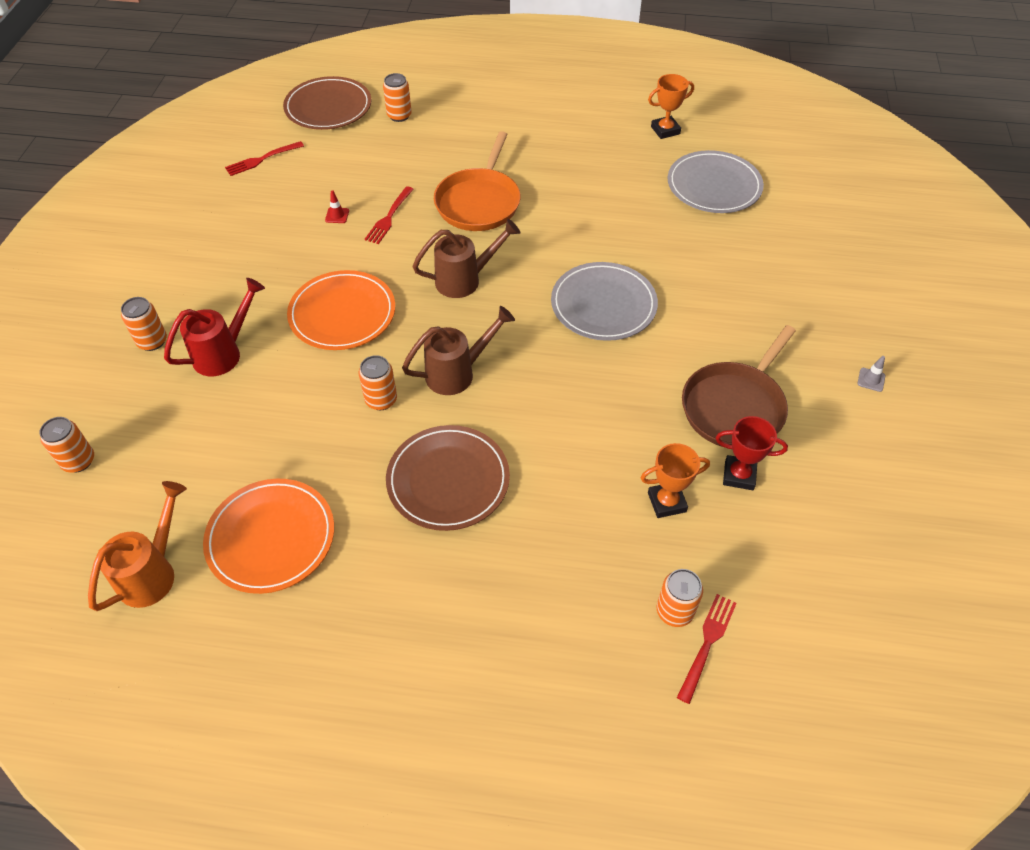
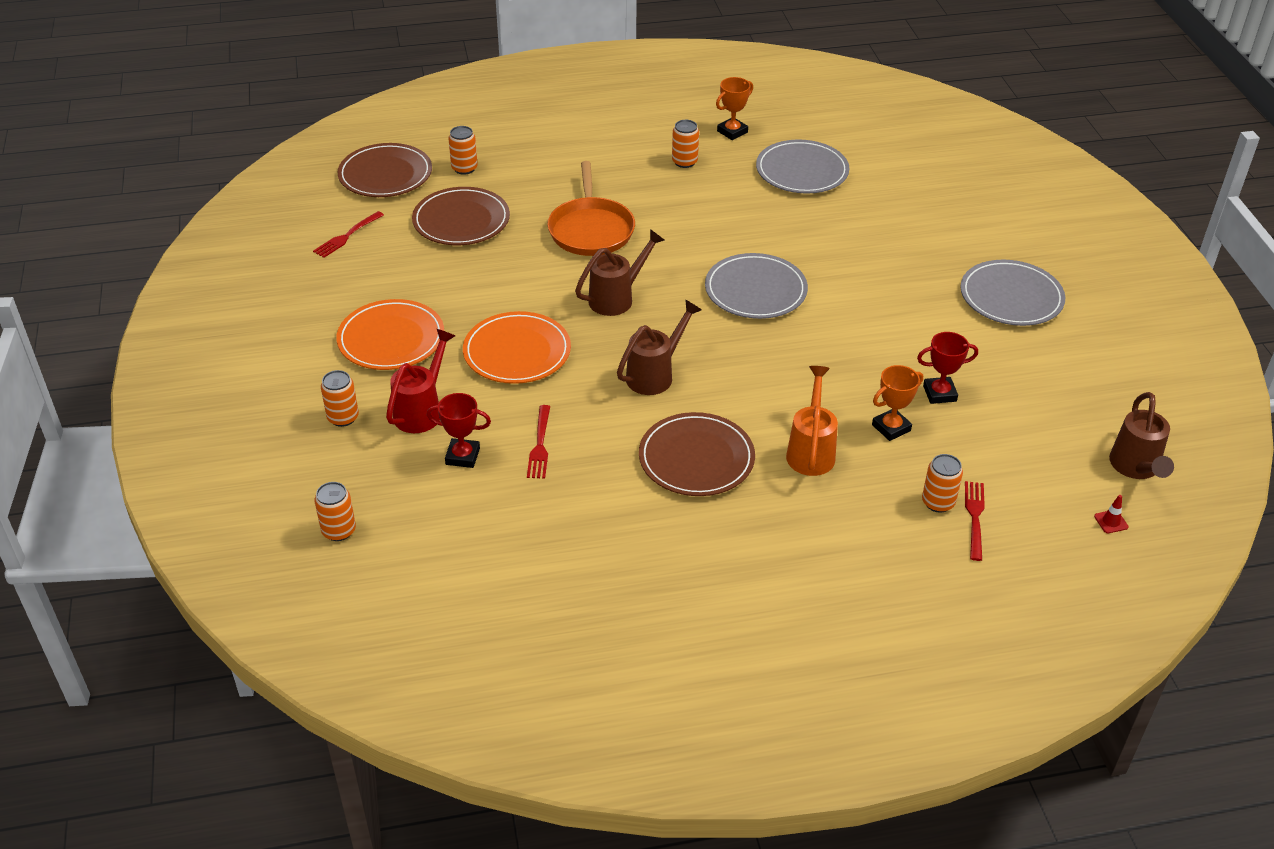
camera: 20 degrees left, 10 degrees down
(153, 572) = (473, 595): orange watering can -> orange watering can (811, 450)
(231, 412) = (462, 456): none -> red trophy
(271, 538) = (564, 541): orange plate -> orange plate (391, 339)
(337, 215) = (458, 270): red traffic cone -> red traffic cone (1111, 522)
(368, 166) = (461, 220): none -> brown plate
(381, 400) = (598, 412): orange can -> orange can (684, 162)
(389, 217) = (511, 261): red fork -> red fork (540, 445)
(735, 407) = (910, 344): brown pan -> none
(871, 380) = (1011, 297): grey traffic cone -> grey plate
(925, 638) = (1136, 468): none -> brown watering can

